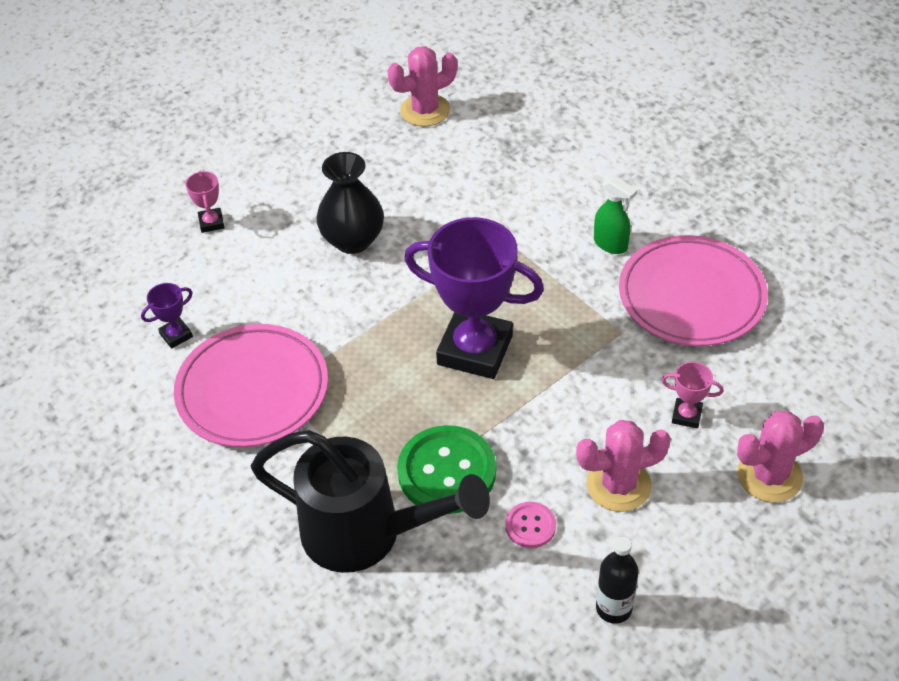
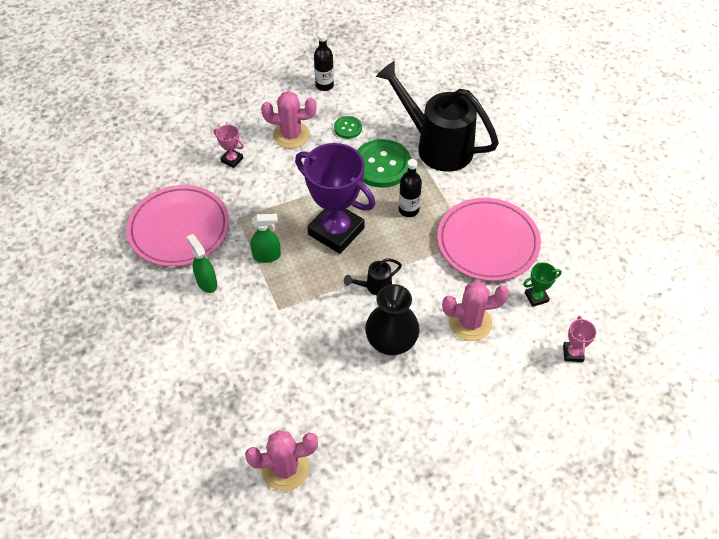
camera: 165 degrees left, 5 degrees up
(176, 335) = (536, 297): purple trophy -> green trophy
(211, 223) = (500, 393): pink trophy -> pink trophy (573, 353)
(381, 408) = (408, 210): none -> black bottle
(394, 294) = (374, 286): none -> black watering can
(530, 526) = (348, 128): pink button -> green button
(553, 294) = (267, 256): none -> green spray bottle
(769, 476) = (210, 120): pink cactus -> pink cactus (470, 323)

